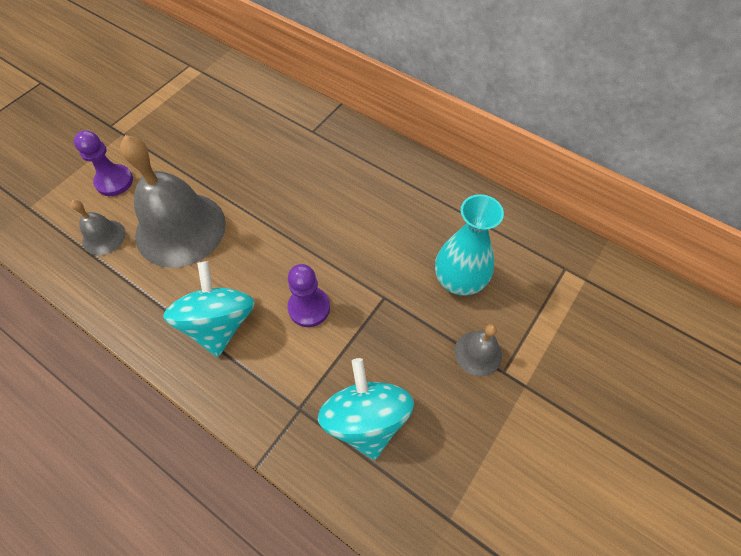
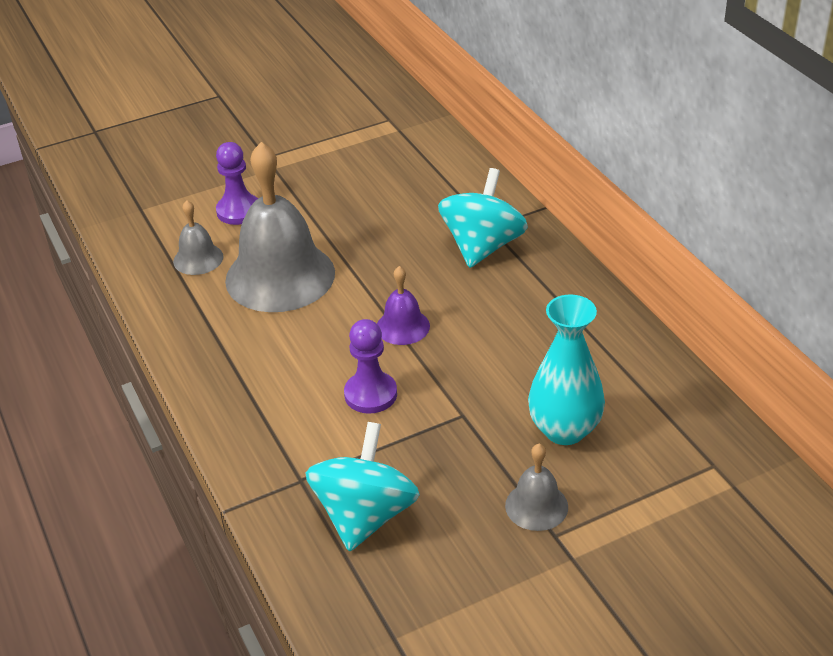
camera: 30 degrees right, 20 degrees down
(219, 323) = (266, 375): turquoise spinning top -> turquoise spinning top (482, 246)
(299, 238) = (403, 326): none -> purple bell

